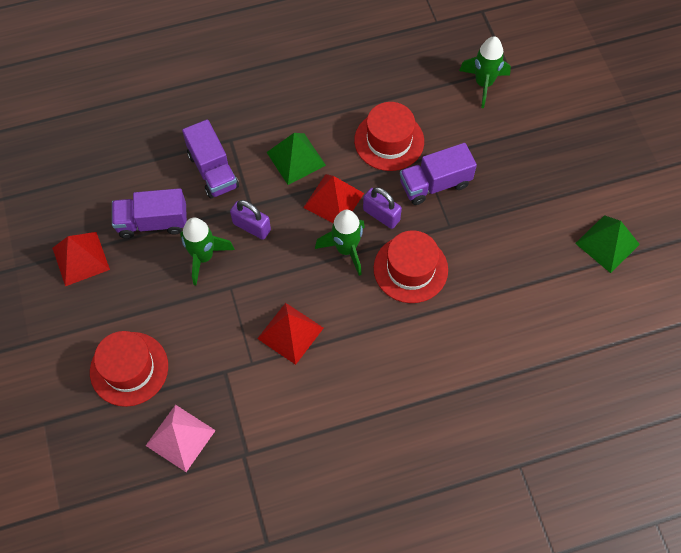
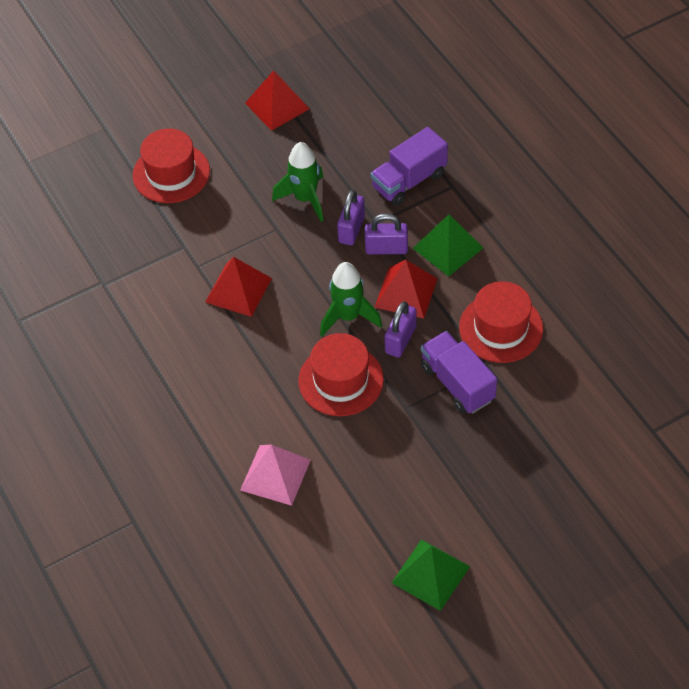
camera: 80 degrees right, 10 degrees down
(152, 222) = (333, 148): purple truck -> none
(180, 438) = (110, 229): pink pyramid -> pink pyramid (275, 475)
(282, 204) = (386, 248): none -> purple padlock
(483, 84) = (618, 408): green rocket -> none

